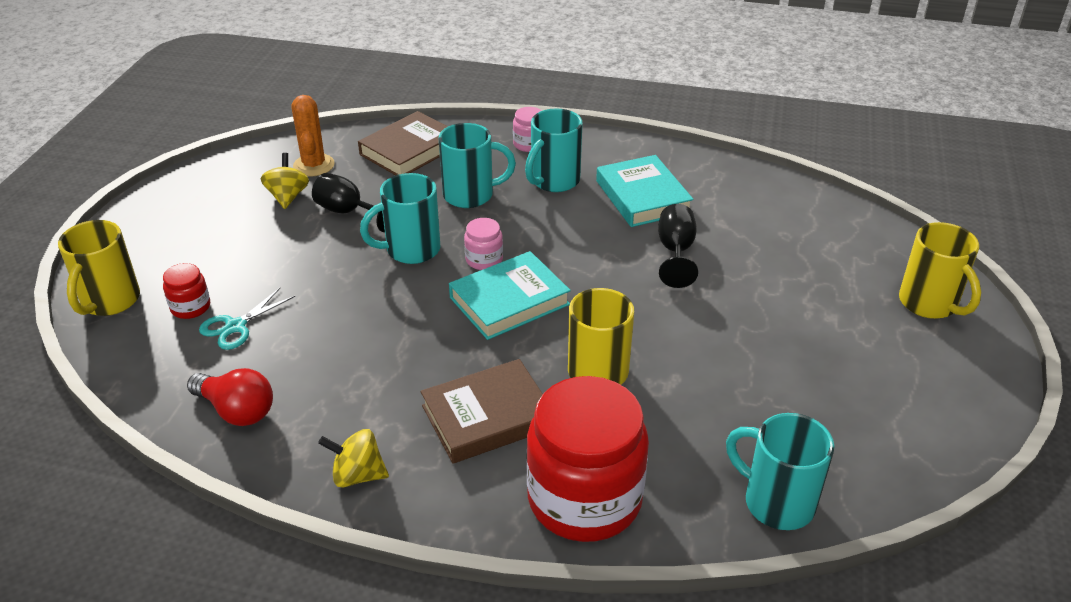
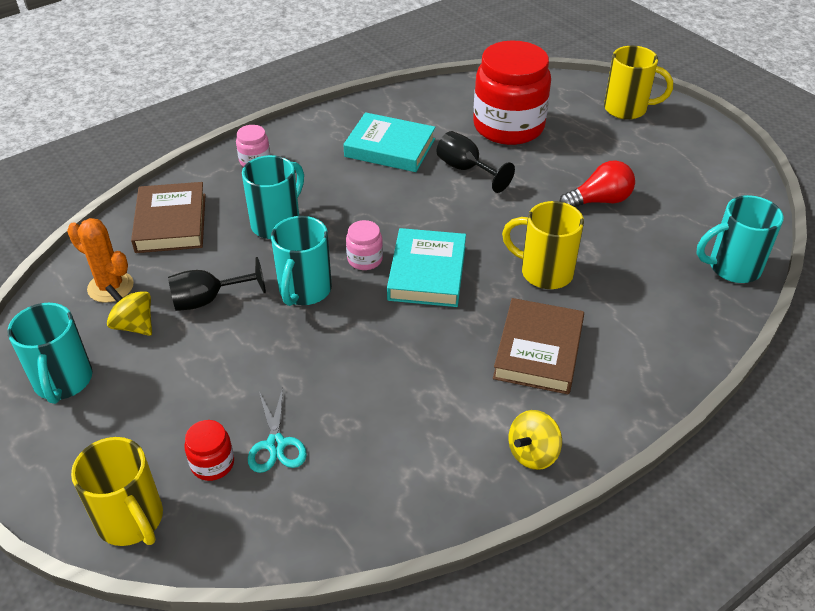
camera: 50 degrees left, 5 degrees up
(236, 410) = (386, 494): red light bulb -> red light bulb (599, 201)
(554, 181) = (317, 175): turquoise mug -> turquoise mug (63, 382)
(584, 499) = (659, 347): red jar -> red jar (508, 126)

